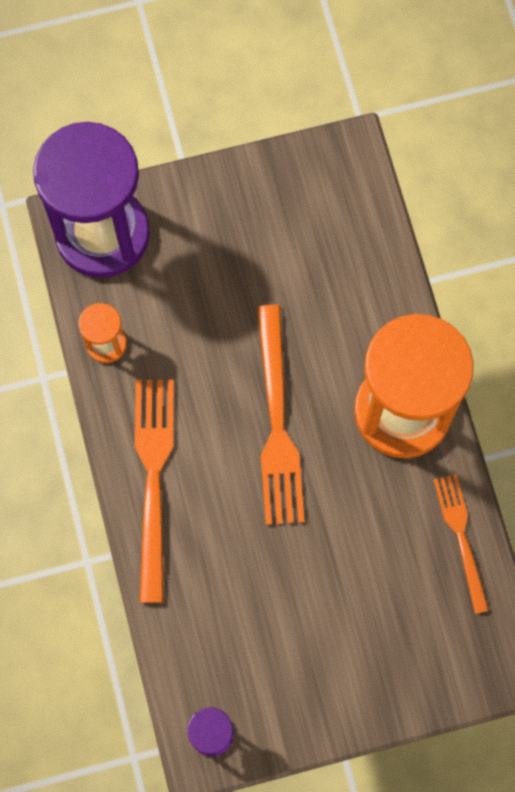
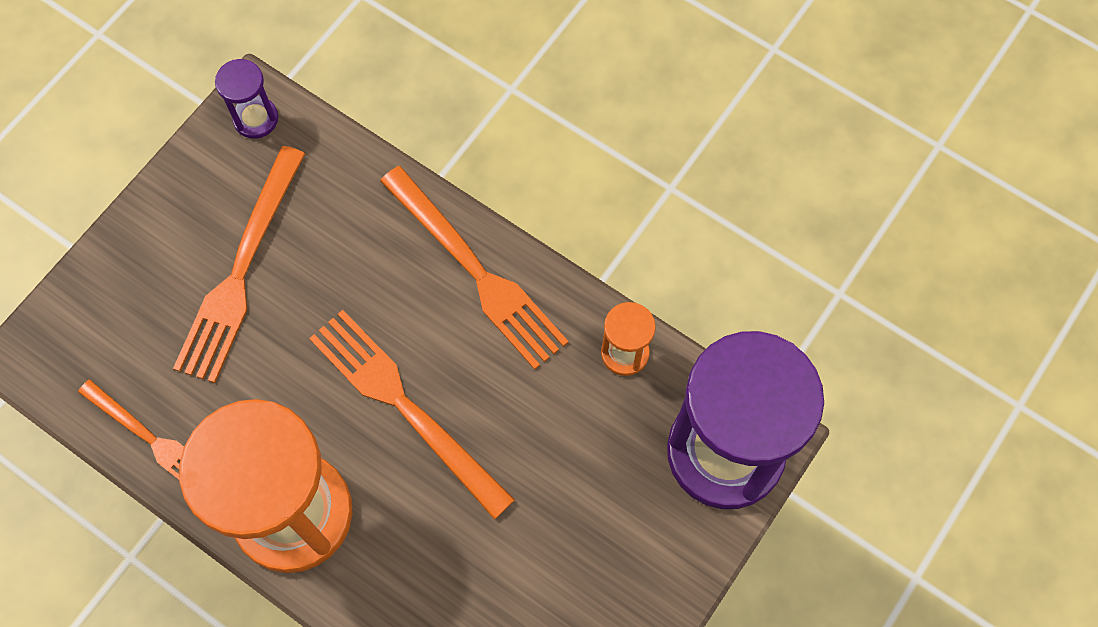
camera: 140 degrees right, 5 degrees down
(313, 614) = (241, 270): none -> orange fork

